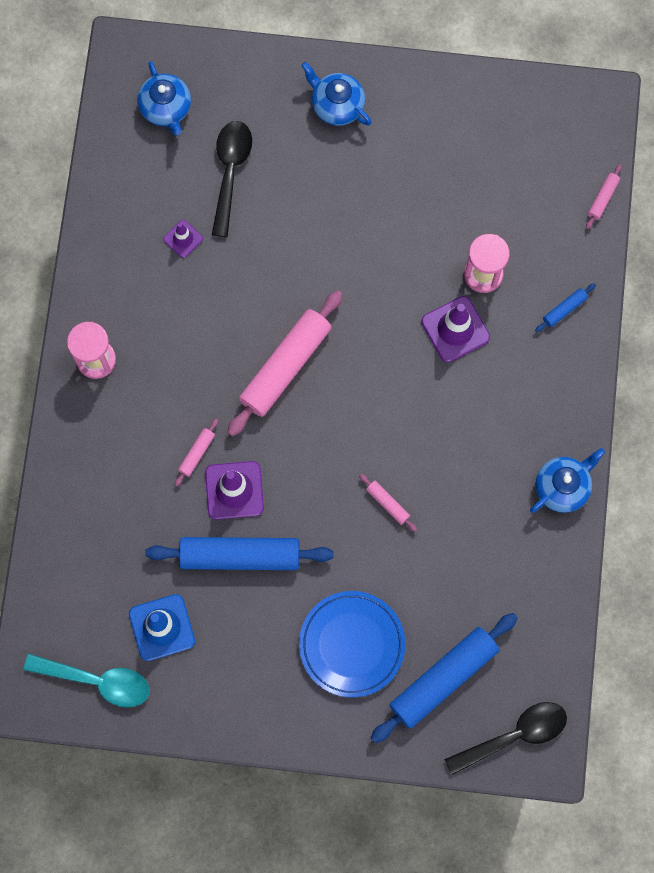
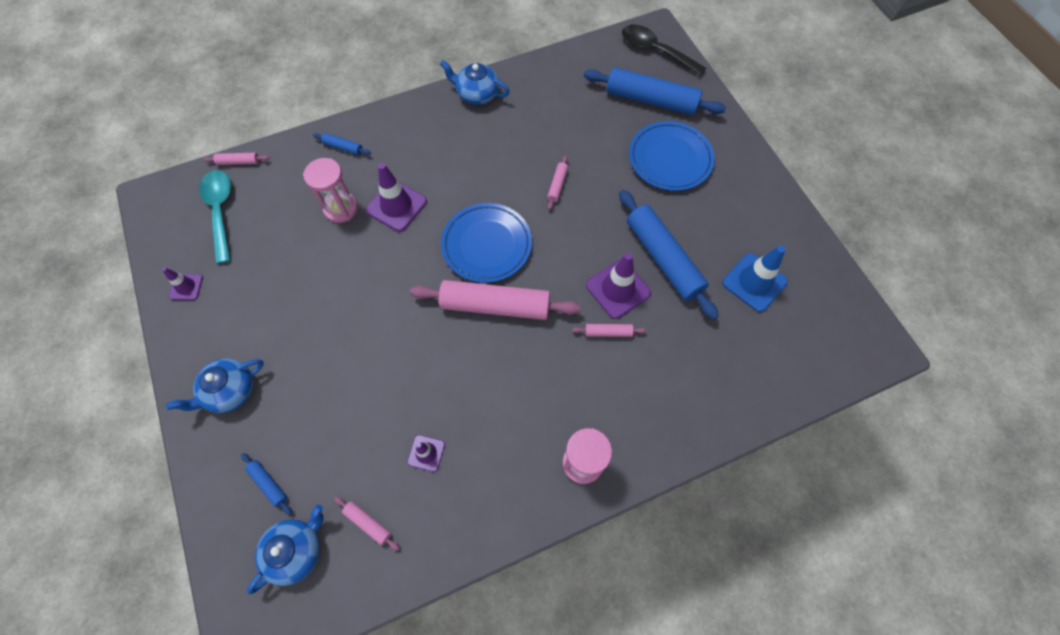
camera: 120 degrees left, 10 degrees down
(97, 681) = (827, 305): turquoise spoon -> turquoise spoon (220, 211)
(154, 168) = (368, 523): none -> pink rolling pin
(230, 172) = (339, 448): black spoon -> none
(233, 107) = (269, 484): none -> blue rolling pin
(337, 105) = (230, 391): blue teapot -> blue teapot turned 45 degrees clockwise
(357, 393) = (487, 245): none -> blue plate
(470, 102) = (186, 287): none -> purple traffic cone

